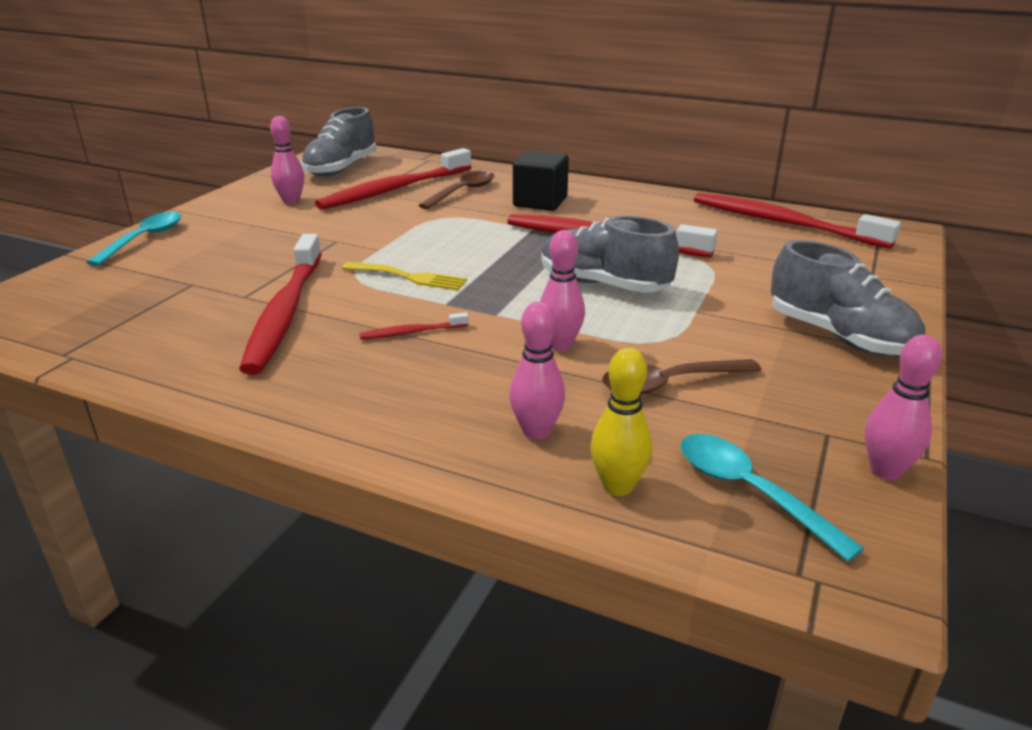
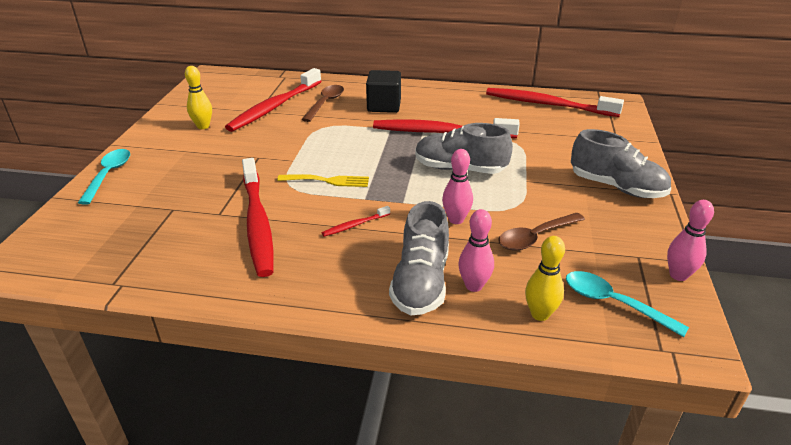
camera: 15 degrees left, 5 degrees up
(291, 201) = (203, 126): pink bowling pin -> yellow bowling pin
(341, 169) = (223, 92): grey shoe -> grey shoe (421, 282)

